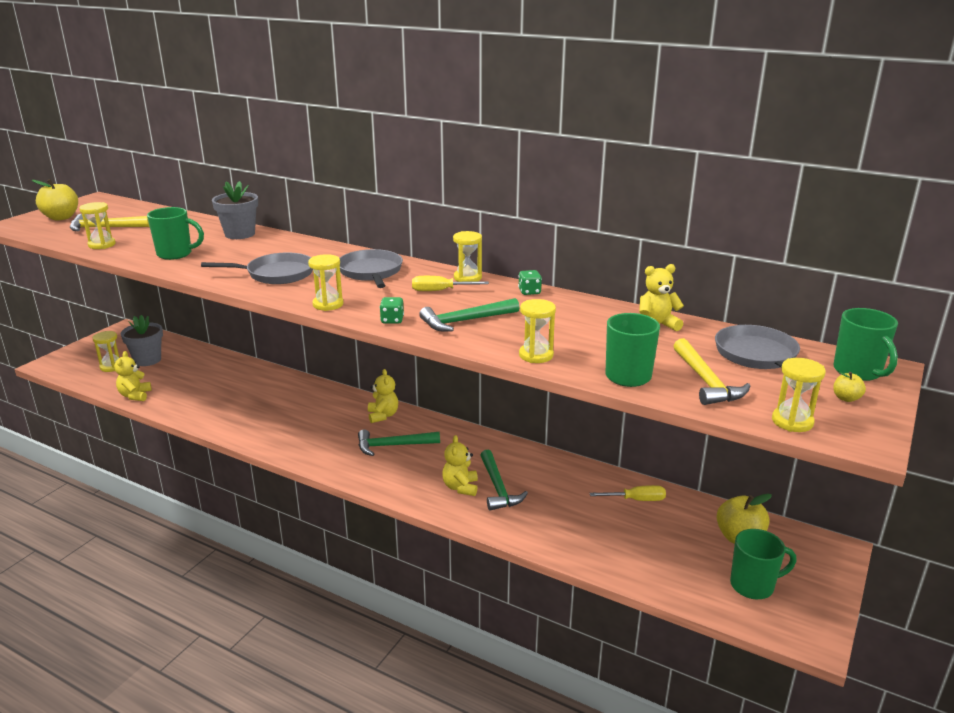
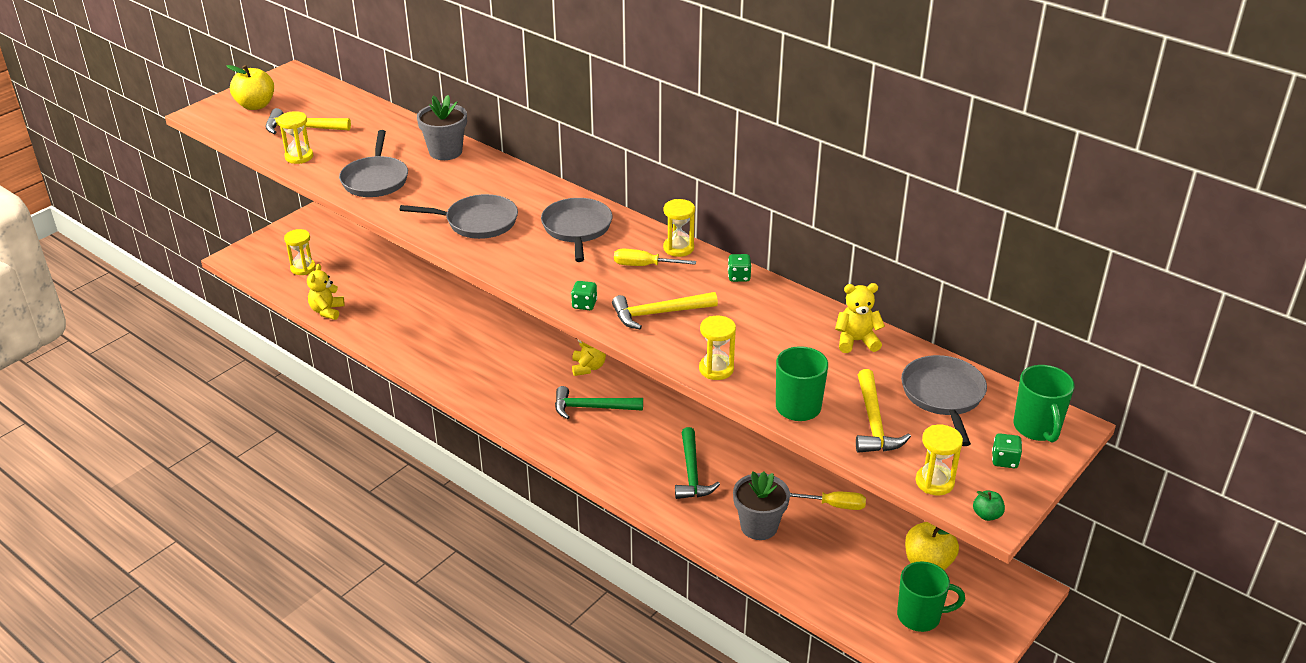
camera: 10 degrees right, 10 degrees up
(147, 360) = (341, 262): grey flower pot -> grey flower pot (759, 526)
(176, 254) = (375, 179): green mug -> grey pan
(328, 304) = (523, 274): yellow hourglass -> none
(460, 487) = (653, 467): yellow teddy bear -> none
(465, 321) = (659, 314): green hammer -> yellow hammer
(846, 398) = (1004, 460): yellow apple -> green dice
(860, 443) = (987, 515): none -> green apple

